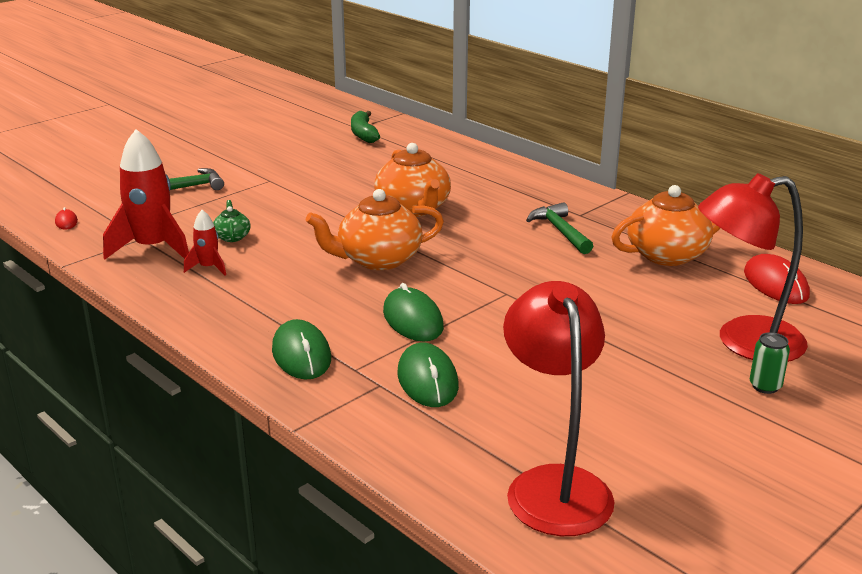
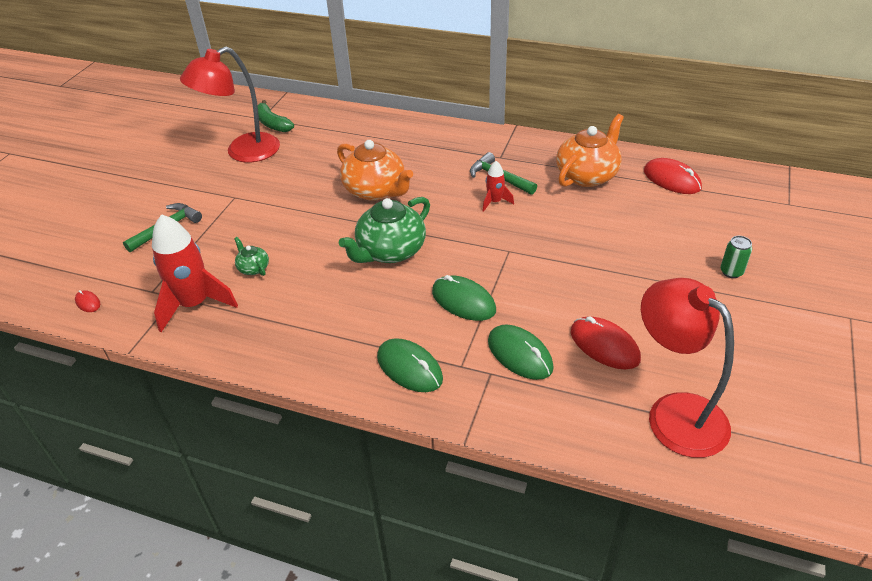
camera: 25 degrees left, 15 degrees up
(208, 268) = (261, 308): red rocket -> red rocket (494, 202)
(378, 260) = (390, 251): orange teapot -> green teapot
(532, 402) = (604, 345): none -> red mouse
(743, 342) = (691, 238): red lamp -> red lamp (243, 152)

